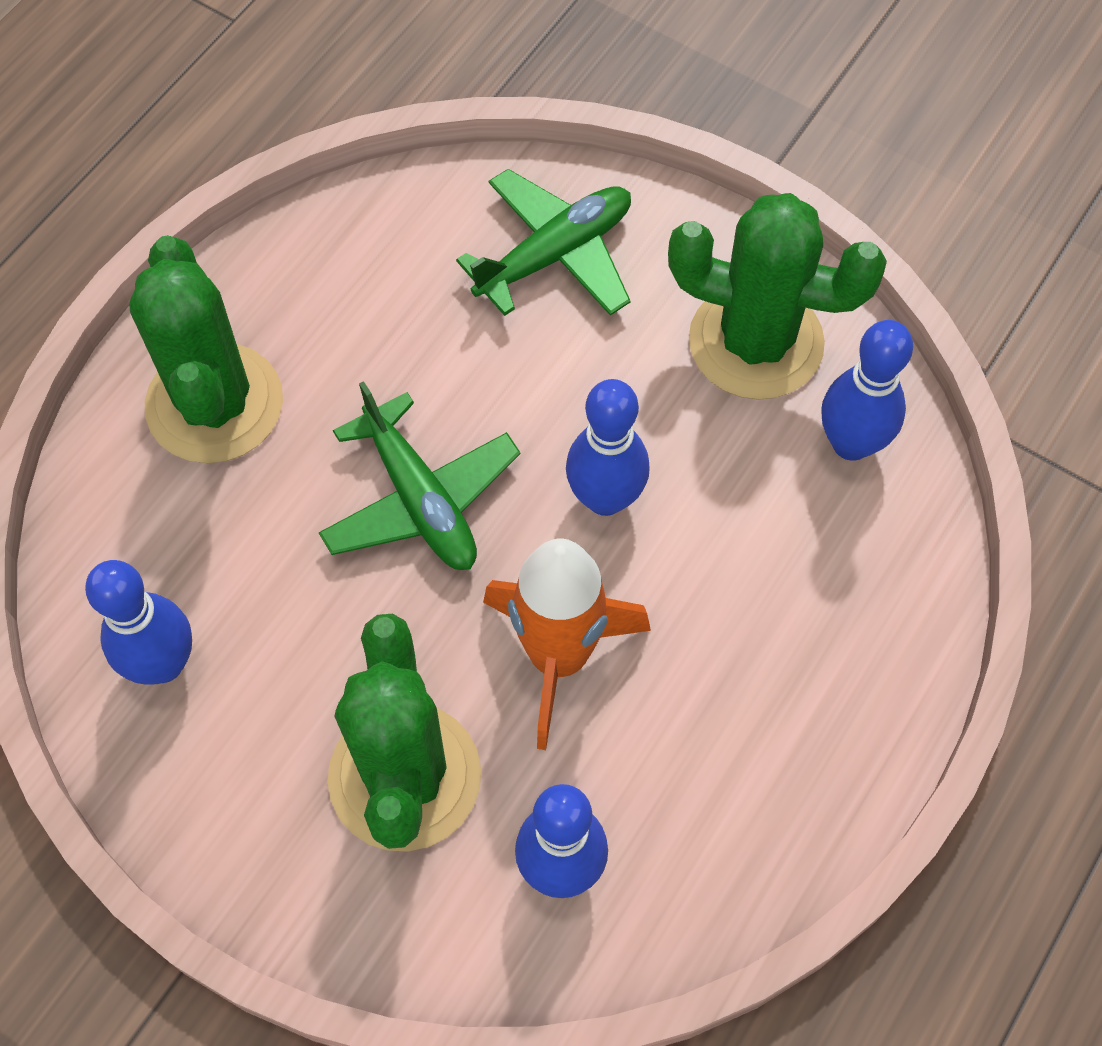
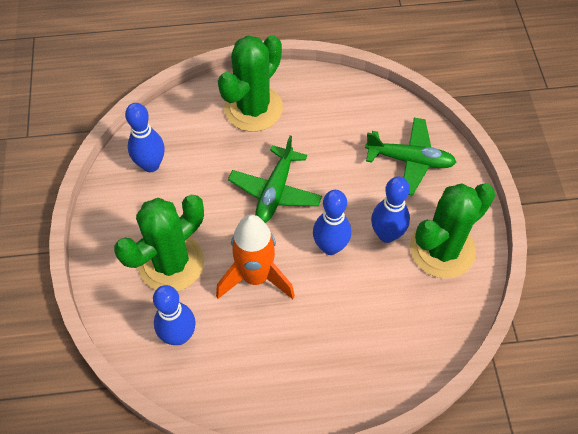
camera: 50 degrees right, 5 degrees down
(756, 342) = (442, 249): green cactus -> green cactus turned 75 degrees clockwise
(851, 443) = (433, 312): blue bowling pin -> blue bowling pin (386, 234)

